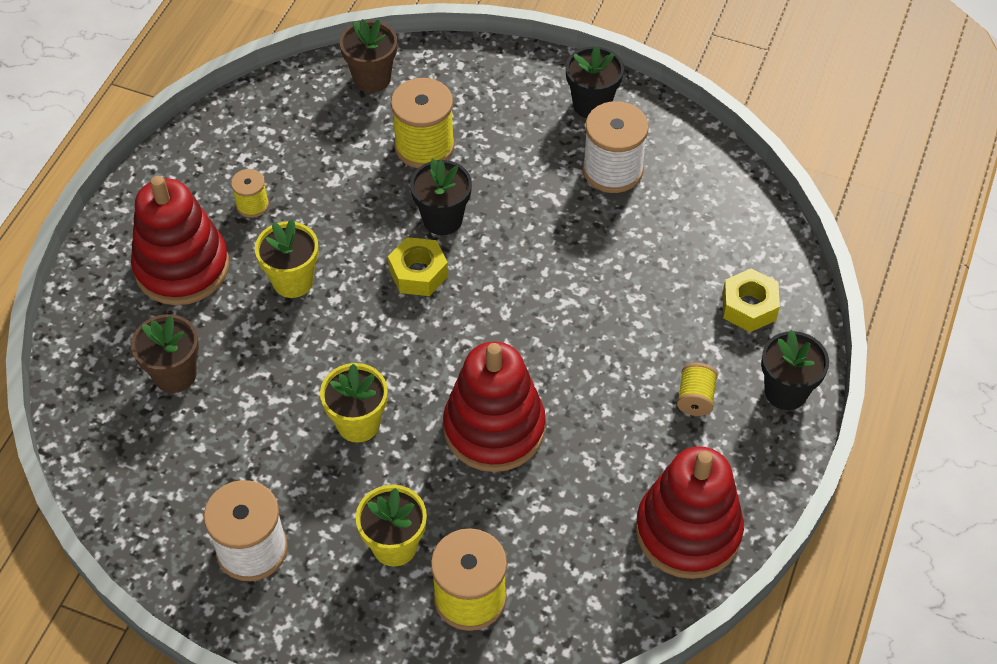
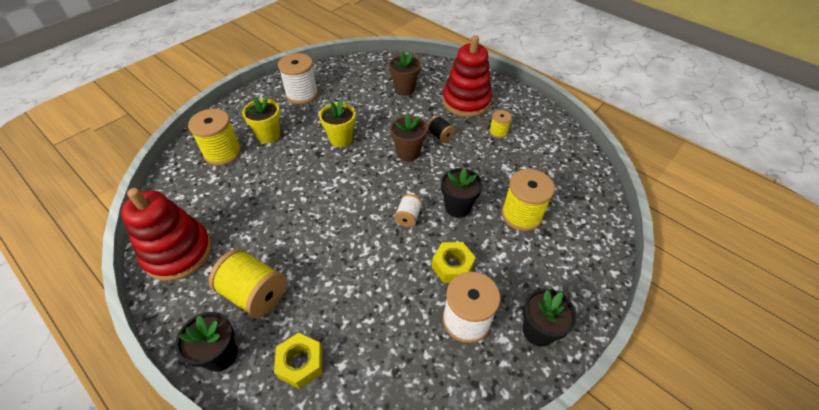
camera: 110 degrees right, 5 degrees down
(293, 281) = (440, 136): yellow flower pot -> black spool
(372, 78) = (589, 204): brown flower pot -> brown flower pot (408, 153)
(418, 273) = (422, 185): yellow nut -> yellow nut (452, 266)
(487, 271) = (408, 217): none -> white spool
(494, 428) = (303, 188): red stacking toy -> none
(695, 398) = (254, 293): yellow spool -> yellow spool, size x1.88

